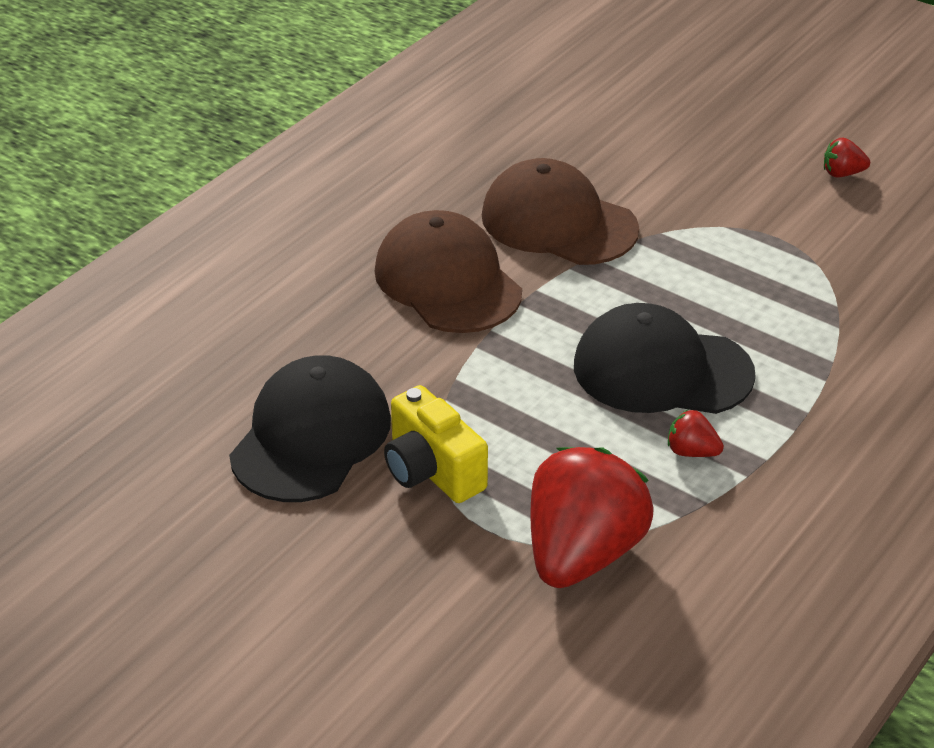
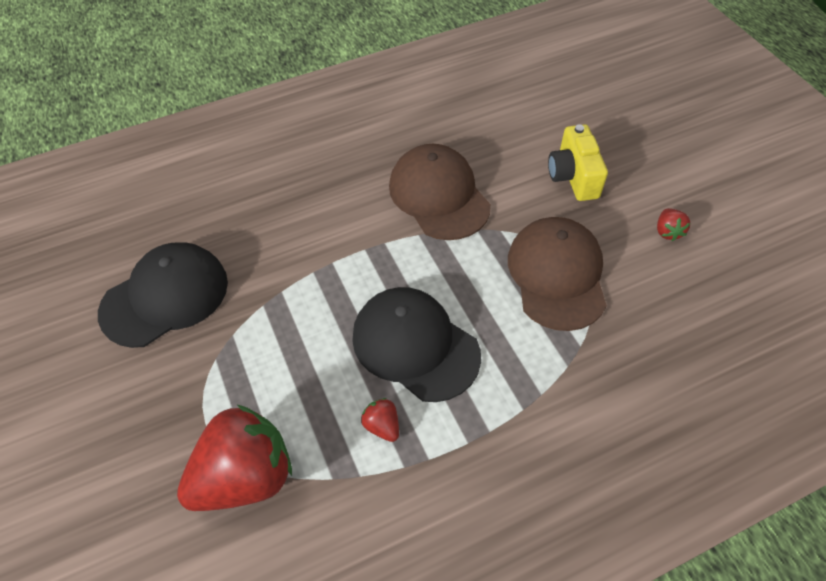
camera: 30 degrees right, 15 degrees up
(432, 471) = (210, 358): yellow camera -> yellow camera (573, 177)
(447, 281) = (335, 213): brown cap -> brown cap (557, 275)
(842, 173) = (667, 231): red strawberry -> red strawberry turned 120 degrees counterclockwise

